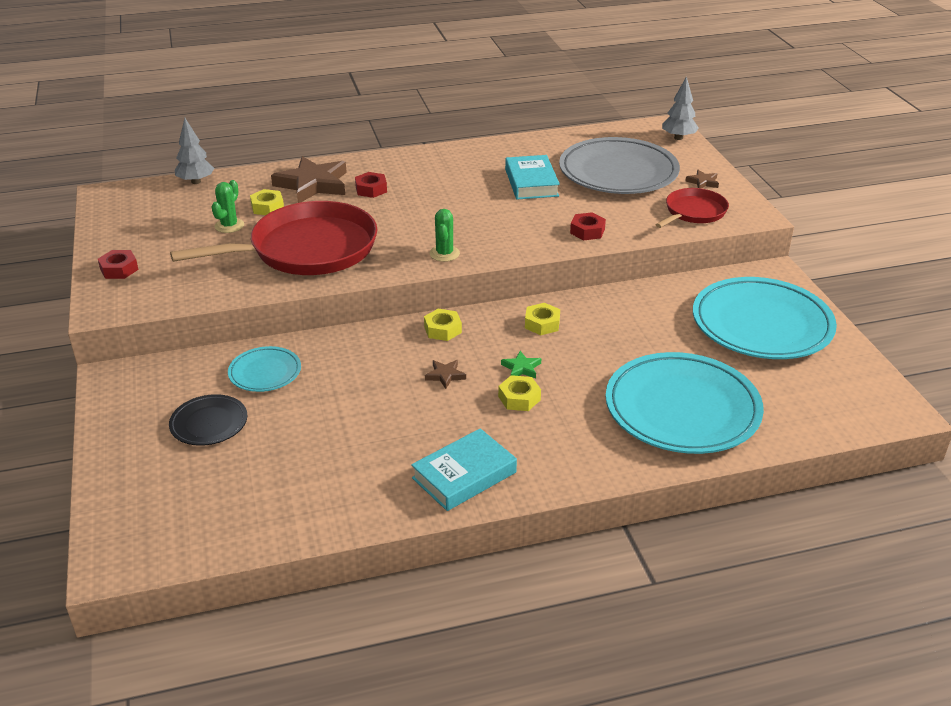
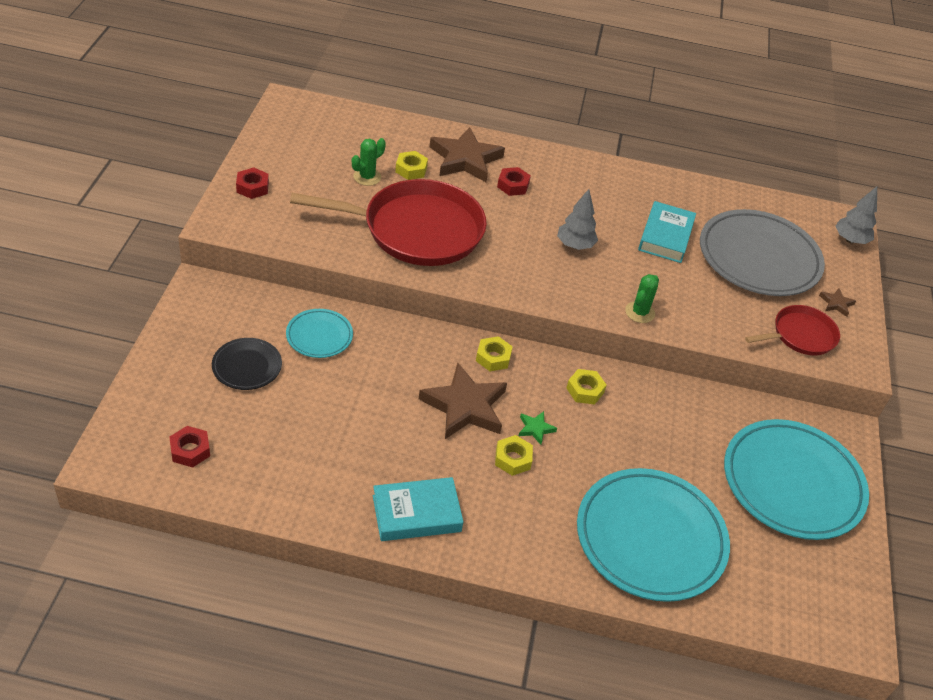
camera: 20 degrees right, 10 degrees up
(196, 182) = (368, 117): grey tree -> grey tree (575, 245)
(444, 254) = (532, 285): green cactus -> green cactus (640, 312)
(445, 375) = (465, 406): brown star -> brown star, size x2.30
(587, 231) = (680, 314): red nut -> red nut (190, 450)

